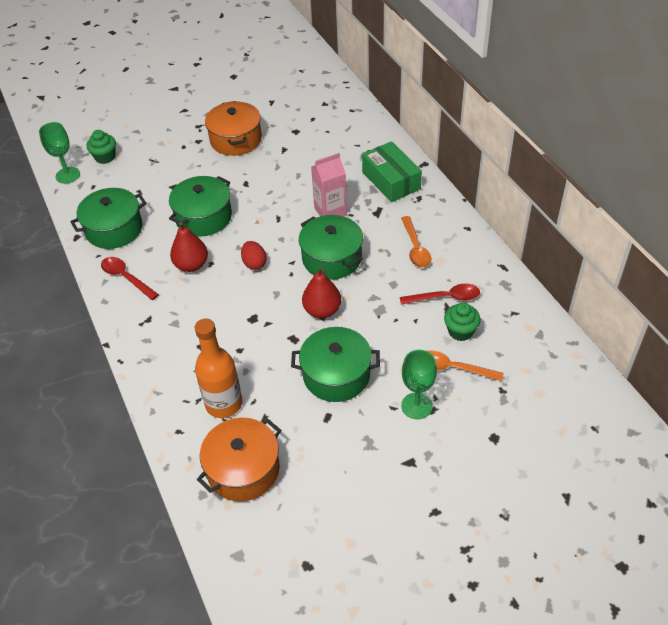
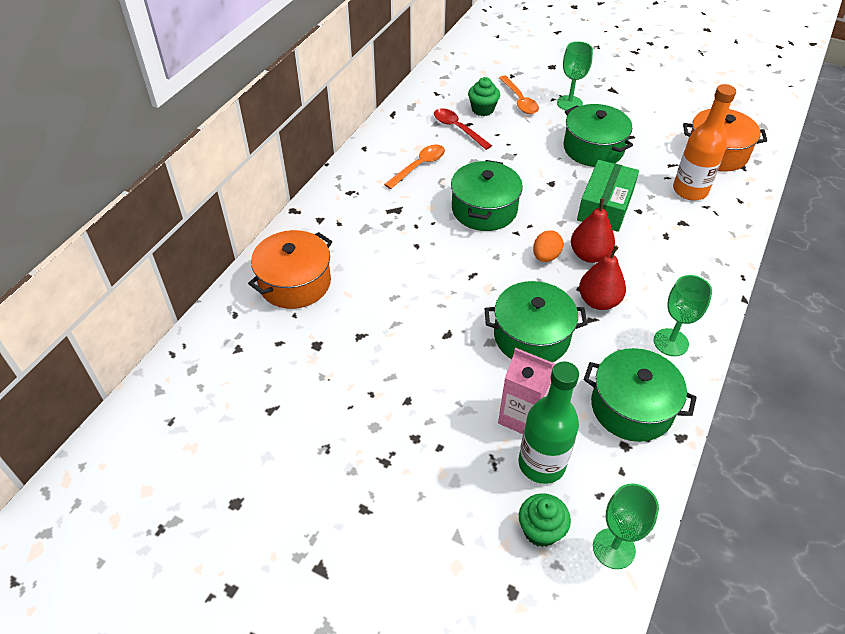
camera: 130 degrees left, 0 degrees up
(126, 278) = (671, 342): red spoon -> green goblet
(131, 176) = (541, 464): none -> green bottle
(236, 140) = (380, 396): orange pot -> orange pot (295, 283)
(254, 263) = (545, 256): red egg -> orange egg
(322, 310) = (546, 185): red pear -> red pear (589, 255)
(330, 211) = (425, 241): pink carton -> pink carton (521, 417)
(391, 180) = (340, 221): green box -> green box (605, 206)

